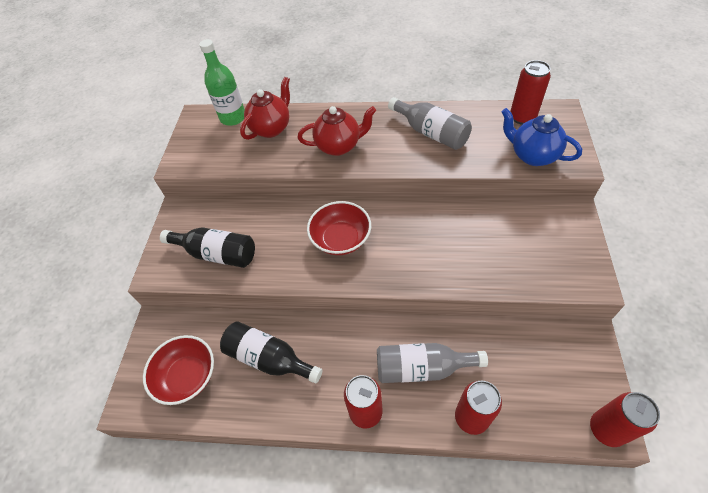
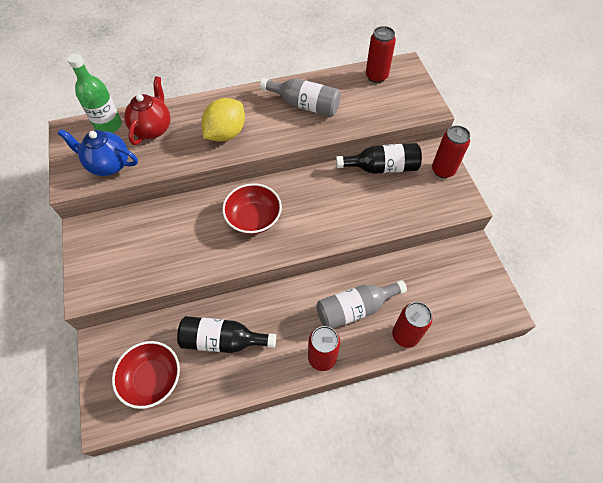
camera: 25 degrees left, 5 degrees up
(217, 254) = (141, 261): black bottle -> black bottle (382, 167)
(339, 146) = (226, 133): red teapot -> yellow lemon
(532, 155) = (395, 109): blue teapot -> blue teapot (108, 165)
(606, 429) = (502, 312): red can -> red can (443, 170)

